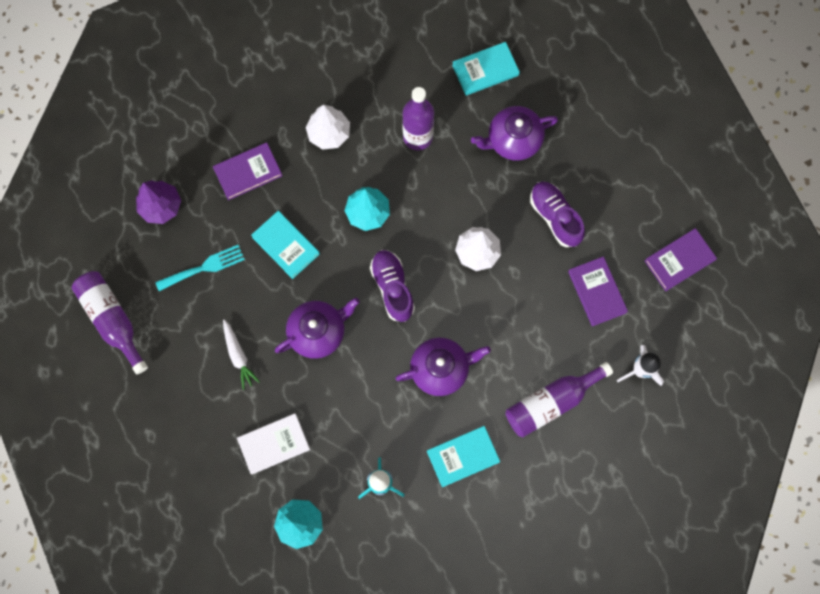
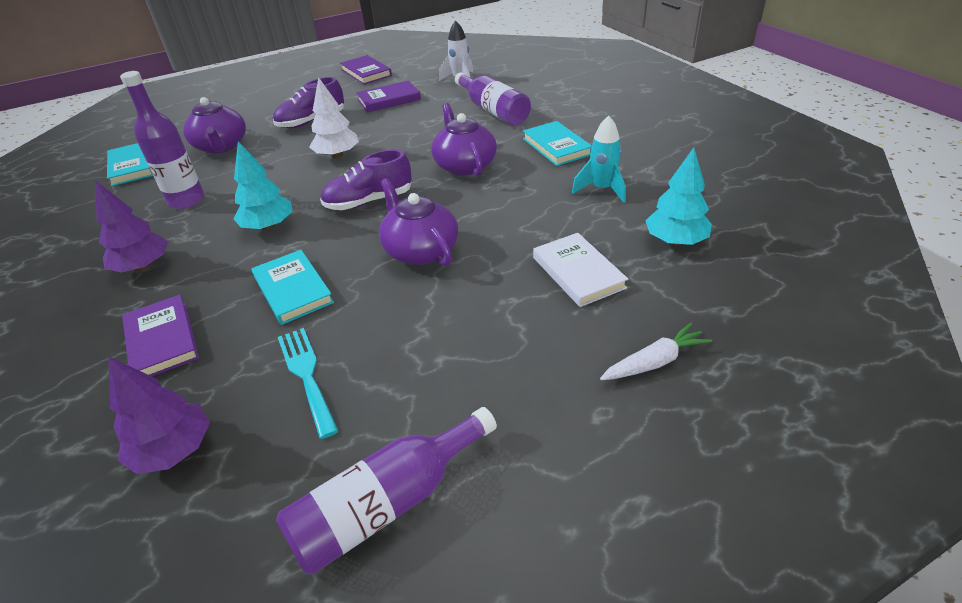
camera: 90 degrees left, 35 degrees down
(238, 356) = (455, 320): white carrot -> white carrot (654, 362)
(286, 245) = (293, 290): turquoise book -> turquoise book turned 75 degrees counterclockwise
(329, 133) = (143, 266): white tree -> purple tree

